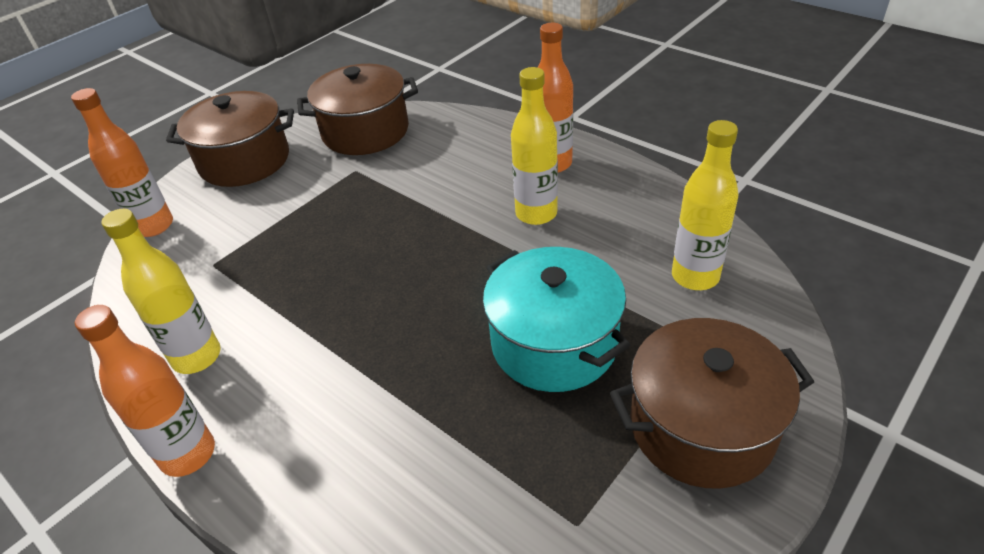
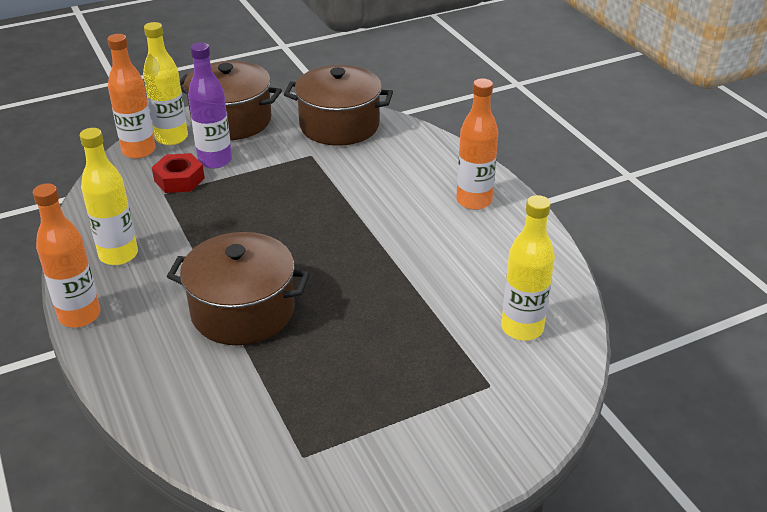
camera: 20 degrees right, 5 degrees down
(221, 243) = (179, 179): none -> red nut
(251, 209) = (215, 160): none -> purple bottle
(536, 214) = (430, 236): yellow bottle -> yellow bottle (171, 138)
(554, 343) = (373, 336): turquoise pot -> none
(701, 426) = (439, 432): brown pot -> brown pot (243, 311)

